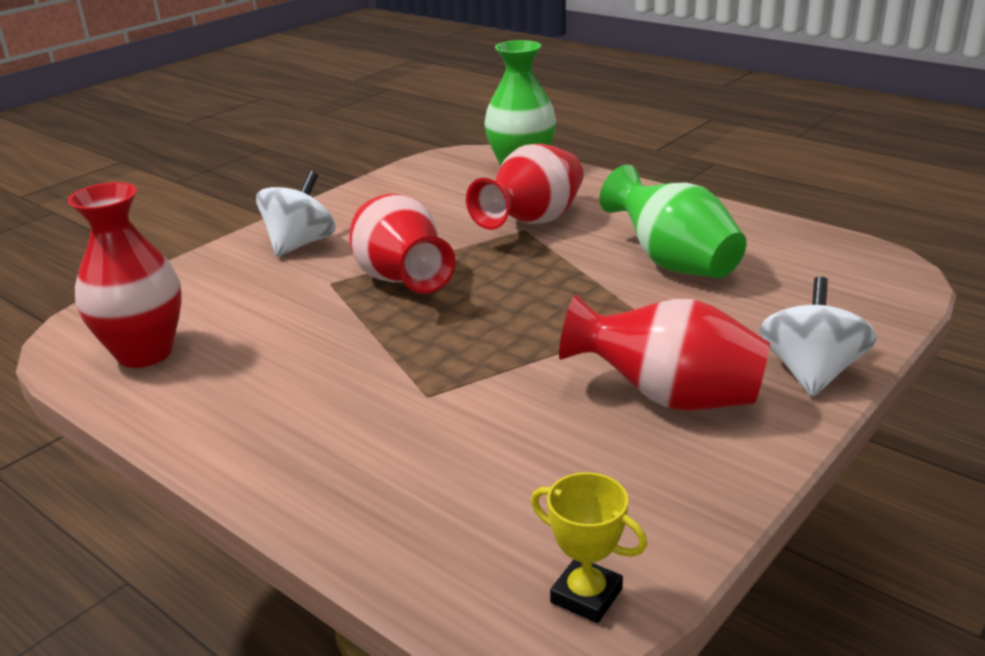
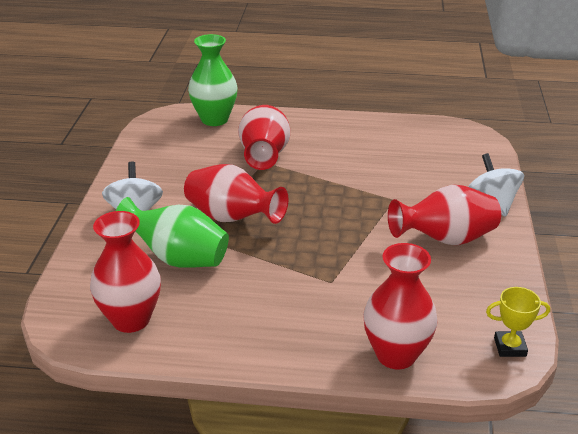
camera: 35 degrees left, 5 degrees up
(393, 526) = (396, 355): none -> red vase
(673, 263) = (368, 160): green vase -> green vase (177, 258)

